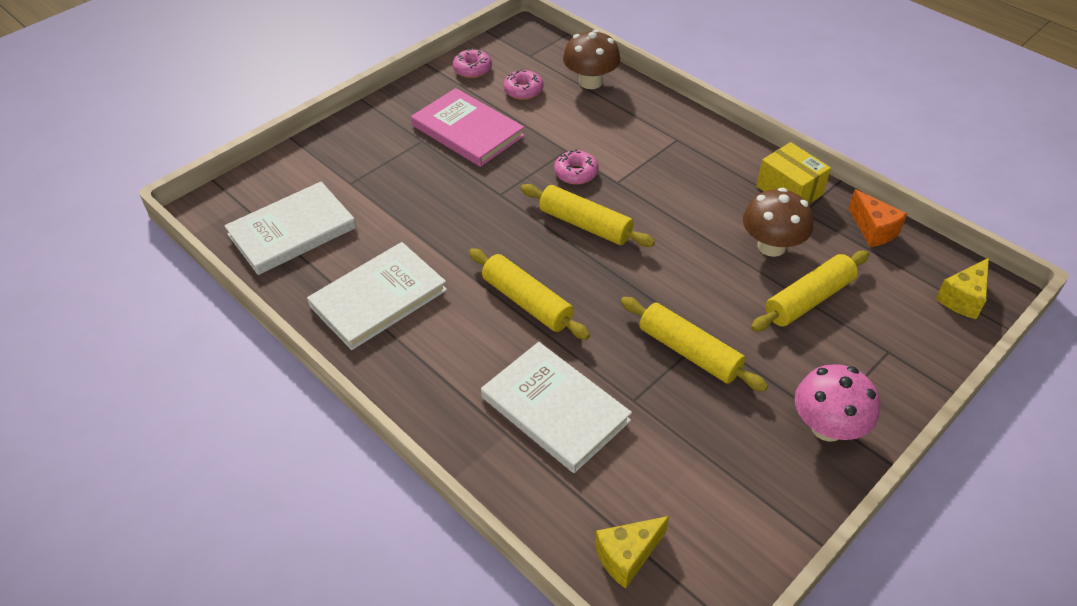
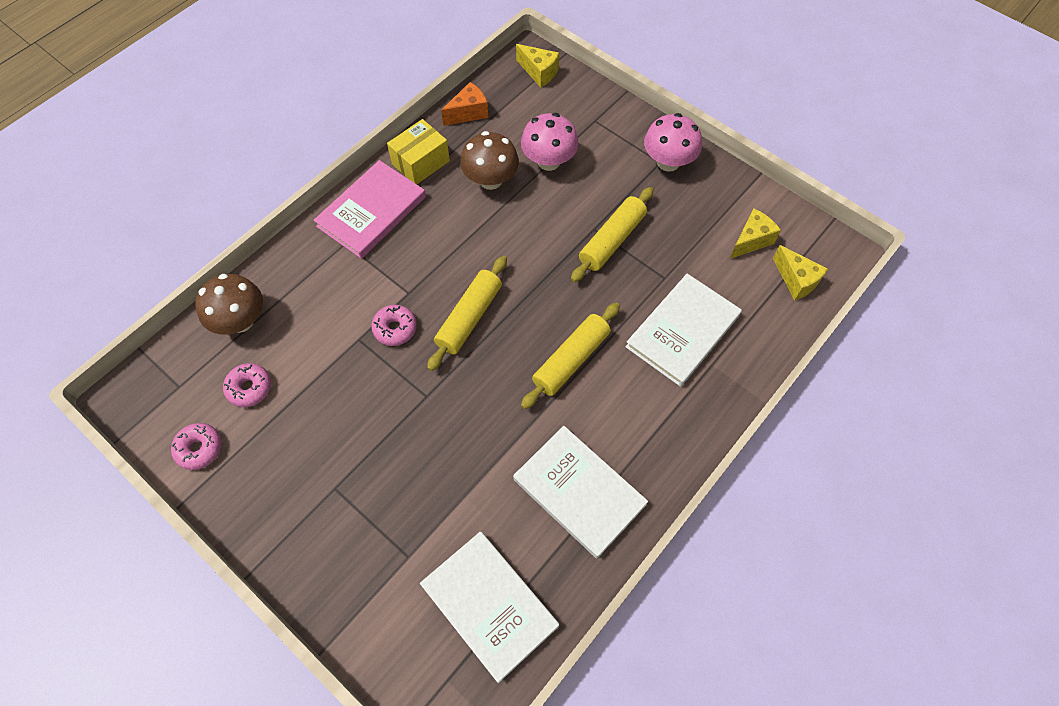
camera: 95 degrees left, 15 degrees up
(467, 131) = (320, 440): pink book -> pink book (372, 212)
(695, 509) = (751, 240): none -> yellow cheese
(808, 299) = (549, 161): yellow rolling pin -> pink mushroom

